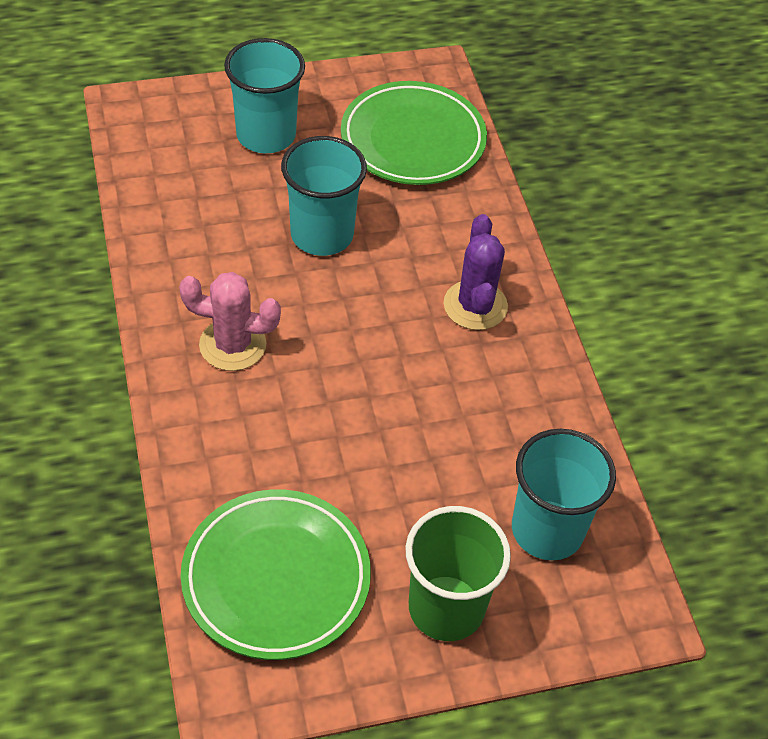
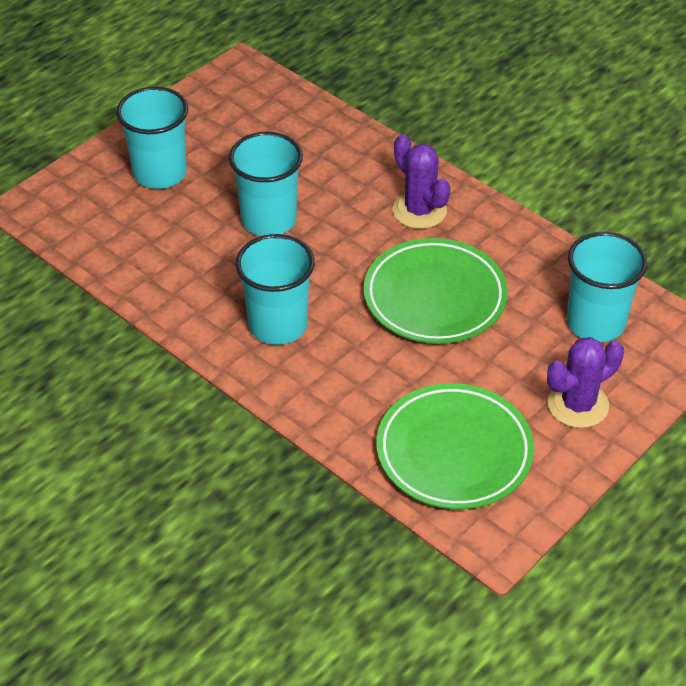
camera: 30 degrees left, 5 degrees down
(232, 345) = (278, 325): pink cactus -> turquoise cup
(413, 140) = (271, 123): green plate -> green plate (435, 297)
(446, 608) = (578, 405): green cup -> purple cactus

